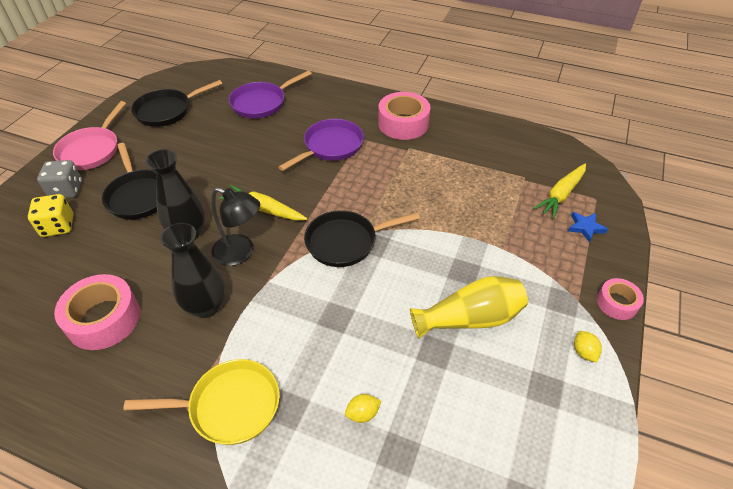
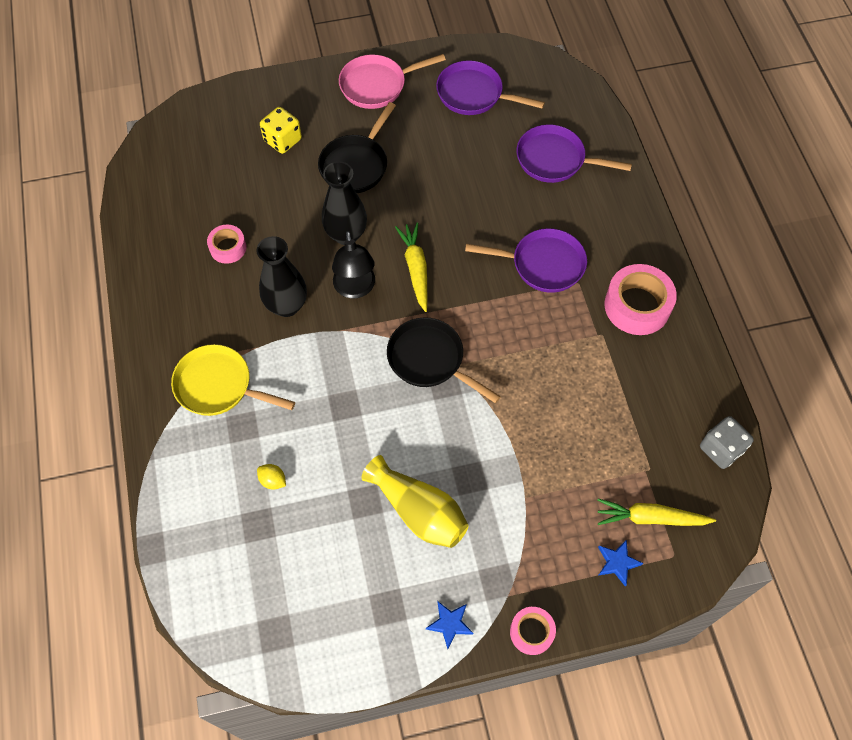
camera: 55 degrees right, 15 degrees up
(66, 190) = (321, 110): grey dice -> grey dice (721, 449)
(104, 319) = (228, 248): pink tape -> pink tape, size x0.57
(167, 111) = (474, 94): black pan -> purple pan
(229, 406) = (218, 386): yellow pan -> yellow pan turned 150 degrees clockwise
(584, 352) = (450, 624): yellow lemon -> blue star

